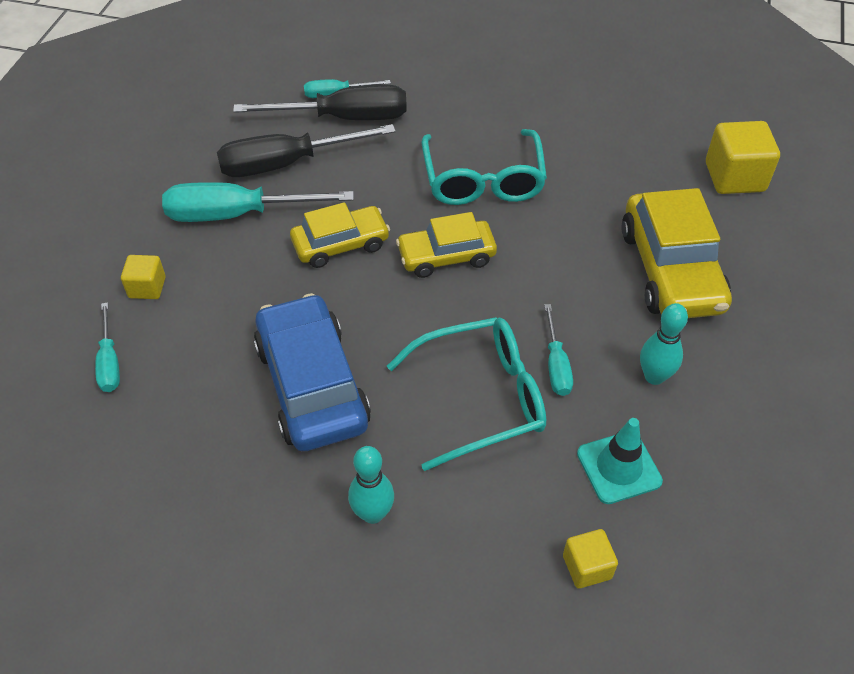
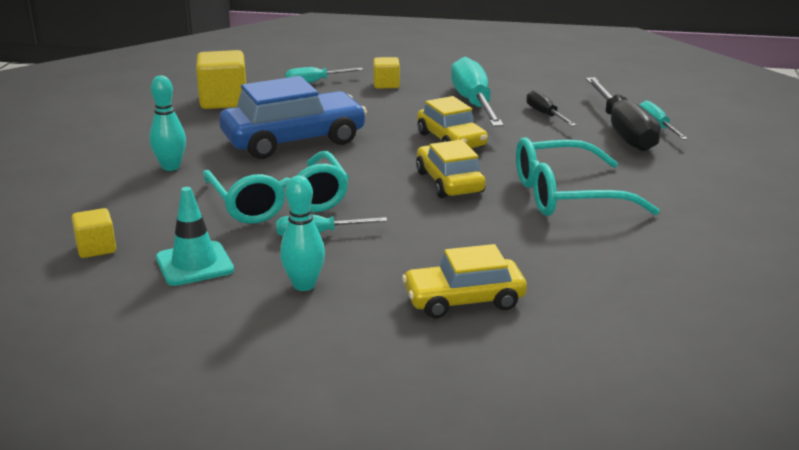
camera: 85 degrees right, 25 degrees down
(287, 164) = (545, 115): black screwdriver -> black screwdriver, size x0.52
(671, 270) = (464, 300): yellow car -> yellow car, size x0.62
(734, 177) = (658, 355): yellow cube -> yellow cube (224, 101)

